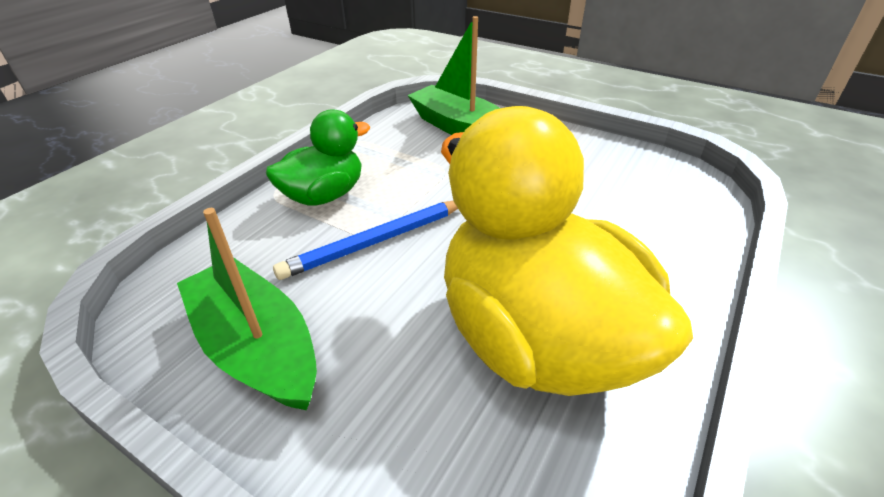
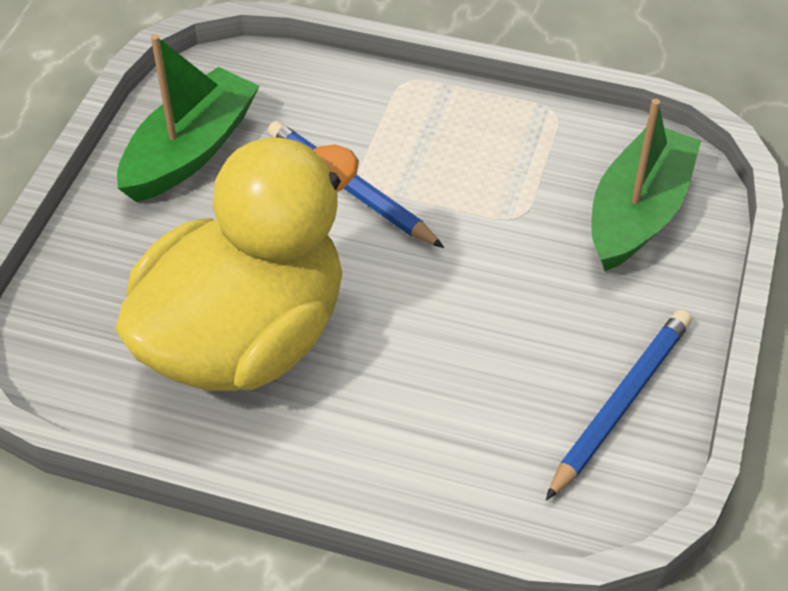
camera: 75 degrees right, 10 degrees up
(324, 196) = (418, 122): green duck -> none
(614, 160) = (620, 403): none -> blue pencil

